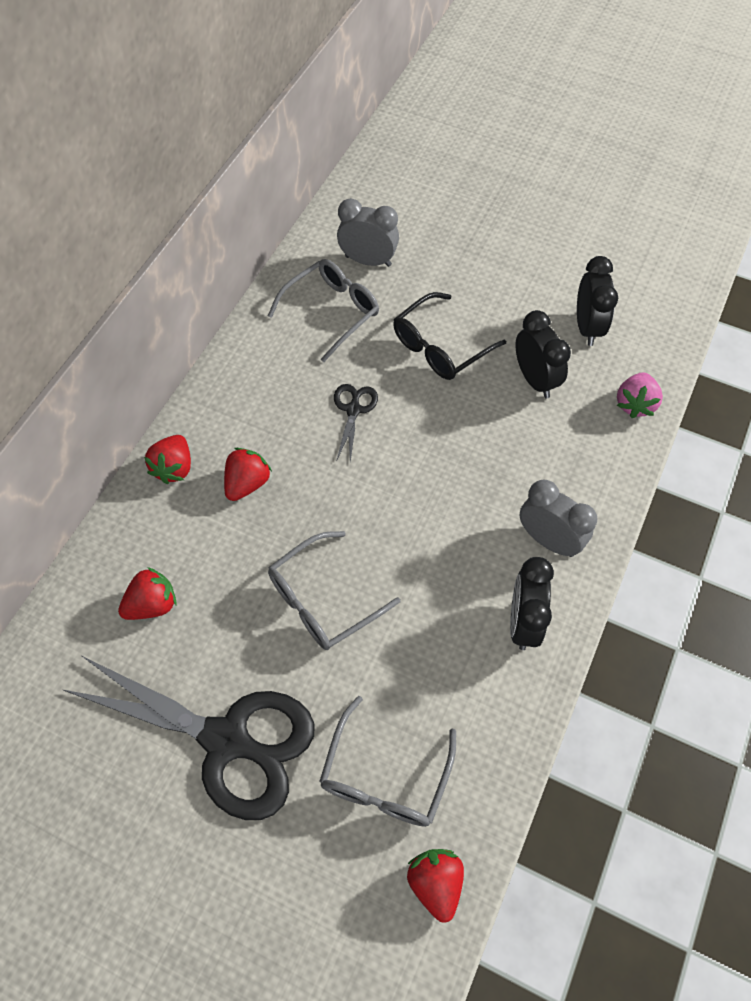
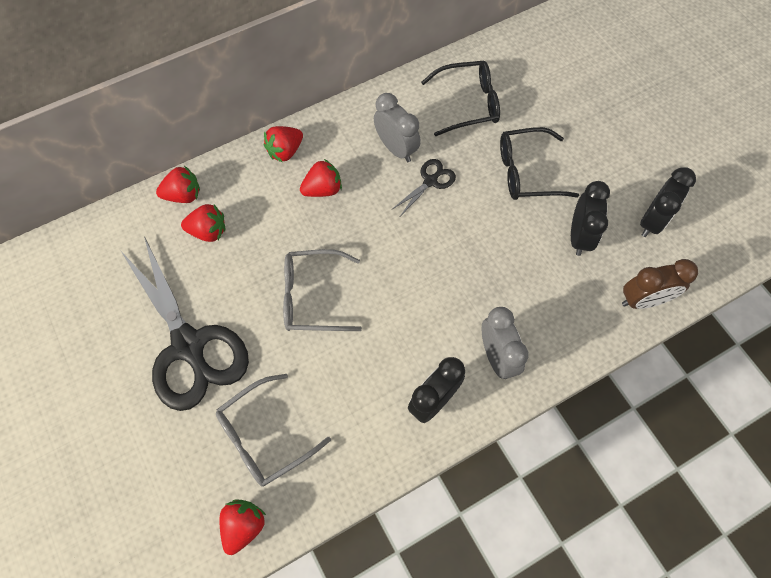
camera: 35 degrees right, 5 degrees up
(91, 583) = (183, 195): none -> red strawberry
(332, 312) = (468, 104): grey glasses -> black glasses
(368, 261) = (522, 80): grey clock -> grey clock (396, 148)
(634, 404) = (643, 300): pink strawberry -> brown clock

